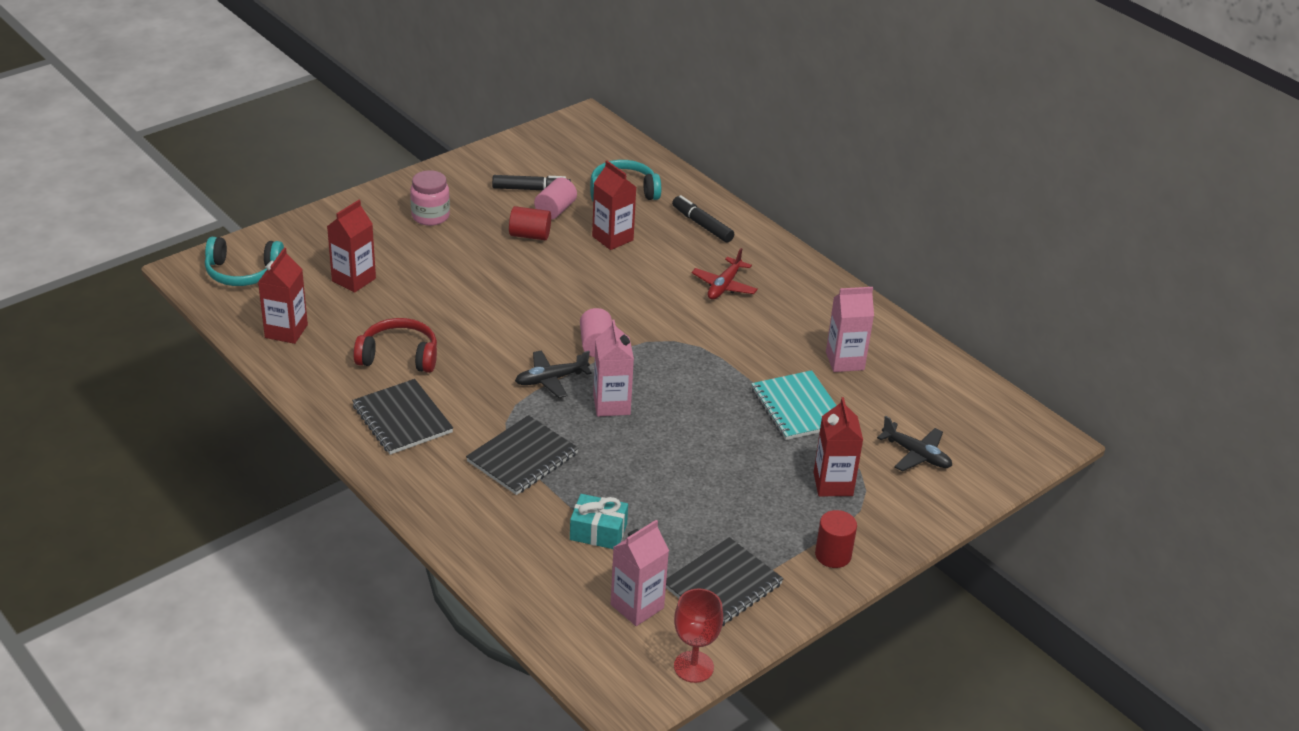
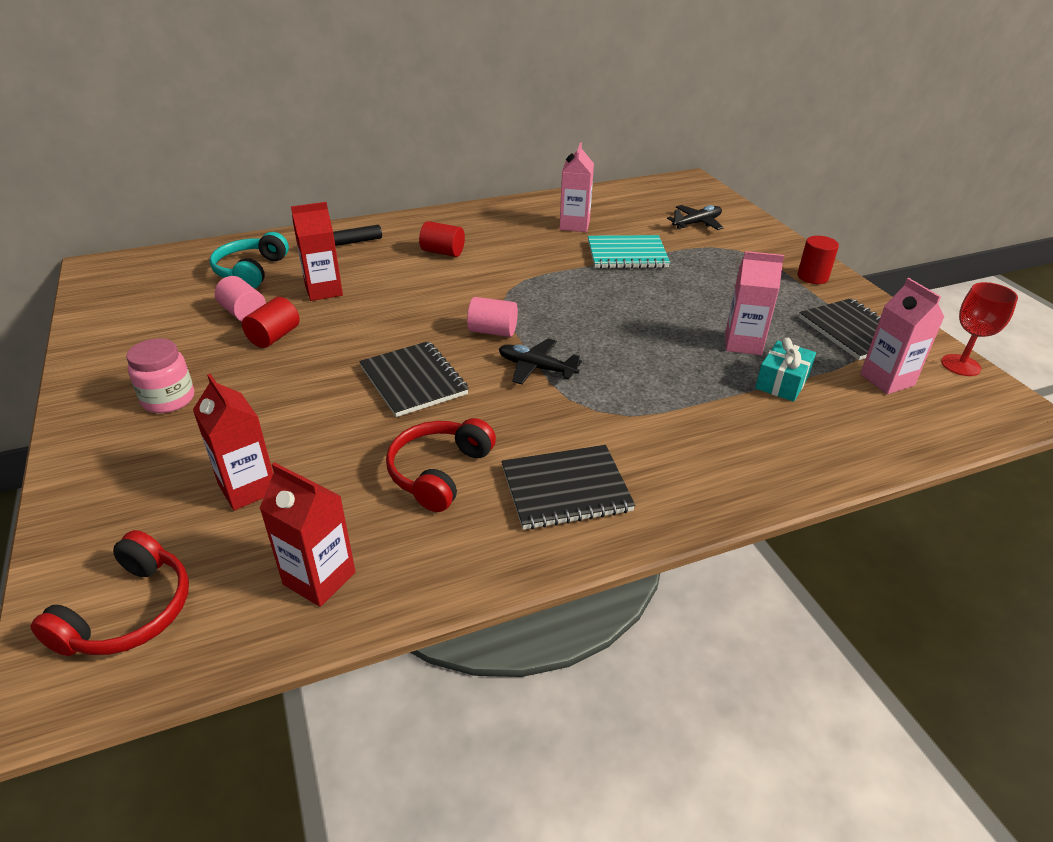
camera: 70 degrees left, 0 degrees up
(243, 272) = (129, 612): turquoise headphones -> red headphones
(522, 457) = (660, 409): black notebook -> black notebook (413, 381)
(531, 189) = (189, 321): black marker -> none
(551, 379) = (536, 368): black plane -> black plane turned 120 degrees clockwise
(611, 405) = (591, 340): pink carton -> pink carton (743, 343)
(724, 286) = (443, 252): red plane -> red cylinder
(833, 484) = (726, 260): red carton -> none

